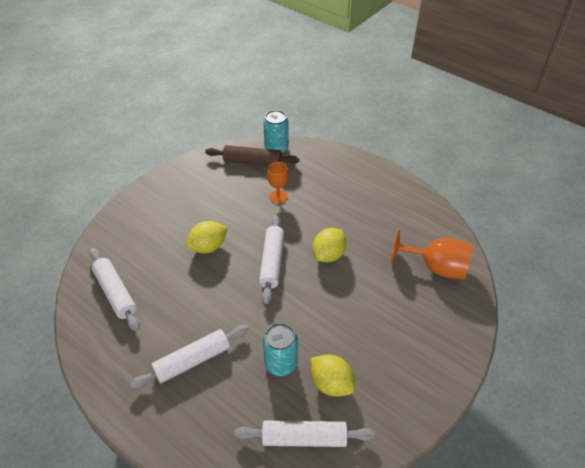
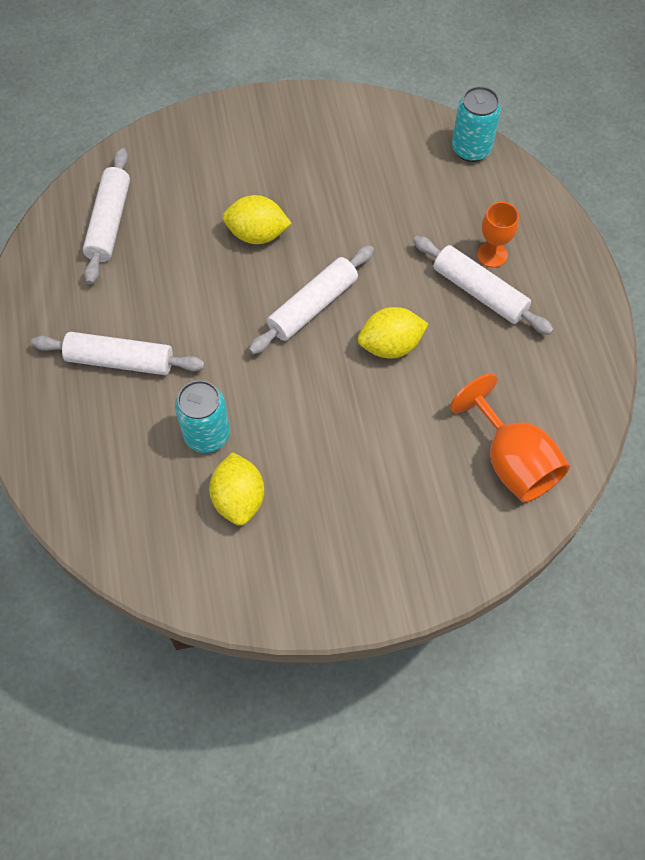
camera: 40 degrees right, 15 degrees up
(252, 161) = (420, 149): brown rolling pin -> none
(278, 197) = (404, 223): orange goblet -> orange goblet (492, 254)
(304, 438) = (155, 531): white rolling pin -> white rolling pin (479, 292)

